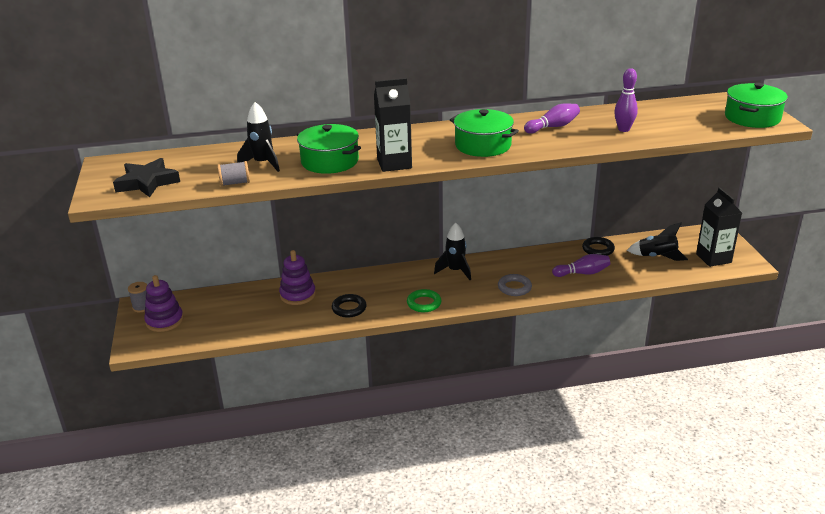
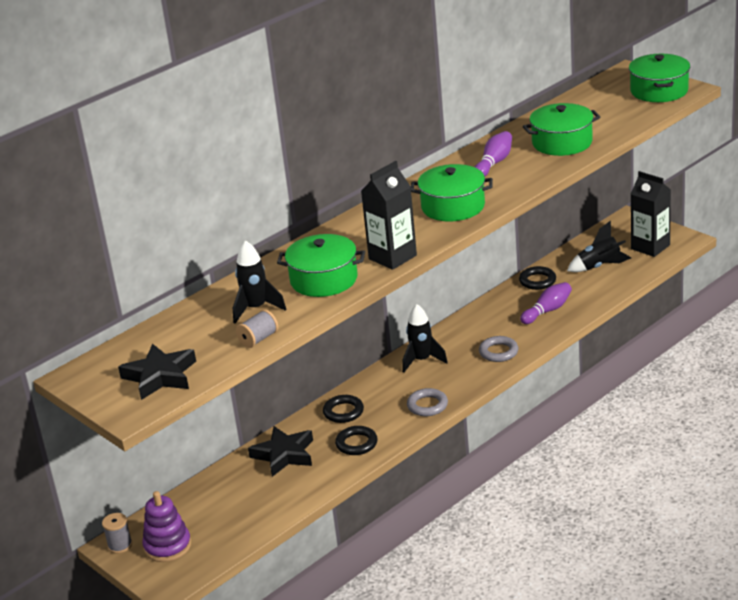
camera: 30 degrees left, 0 degrees up
(298, 295) = (284, 455): purple stacking toy -> black star
(366, 283) = (343, 412): none -> black ring
(424, 303) = (427, 405): green ring -> grey ring
(623, 129) = (562, 143): purple bowling pin -> green pot

